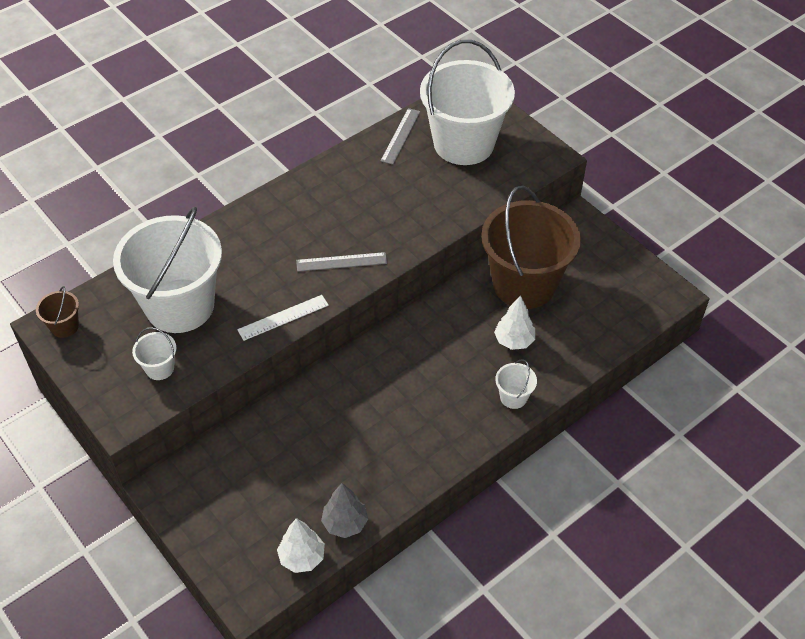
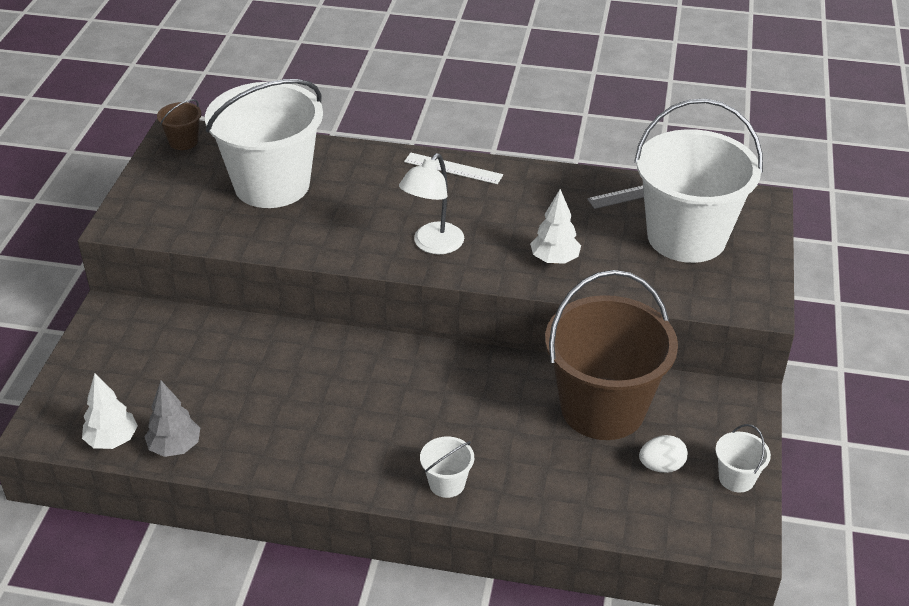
camera: 50 degrees right, 10 degrees down
(159, 368) = (193, 213): white bucket -> white bucket (736, 478)
(283, 317) = (326, 248): white ruler -> white ruler (453, 168)
(341, 262) = (432, 245): grey ruler -> white lamp
(514, 341) = (519, 443): white tree -> white tree (554, 259)
(592, 290) = (661, 466): none -> white egg

